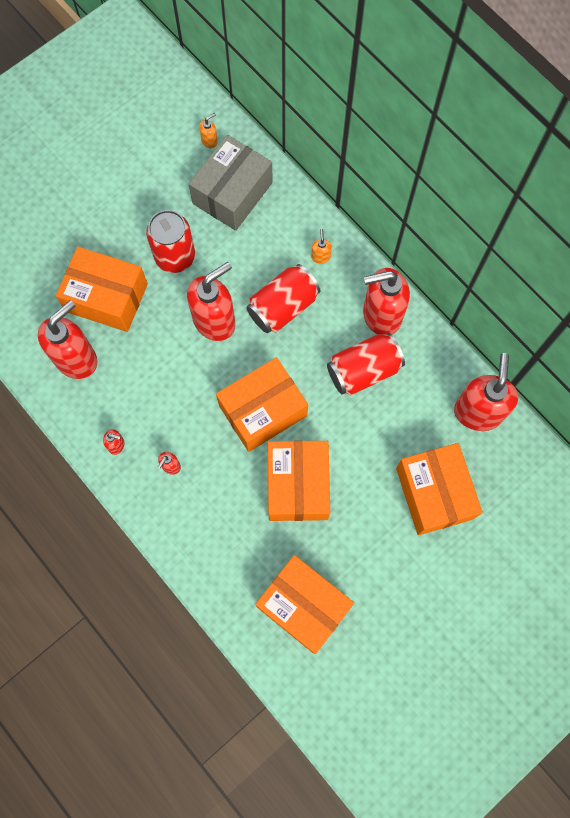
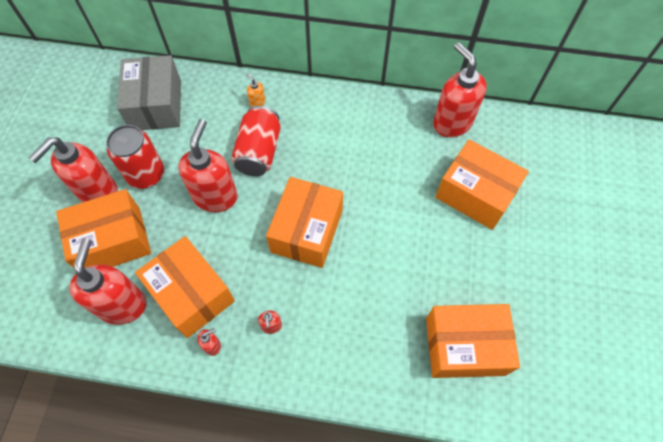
camera: 40 degrees left, 10 degrees down
(209, 141) = (110, 84): orange soap dispenser -> none
(297, 485) = (379, 262): orange box -> orange box (191, 294)
(363, 370) = (353, 152): red can -> none
(381, 315) = (333, 110): red soap dispenser -> red soap dispenser (98, 193)

